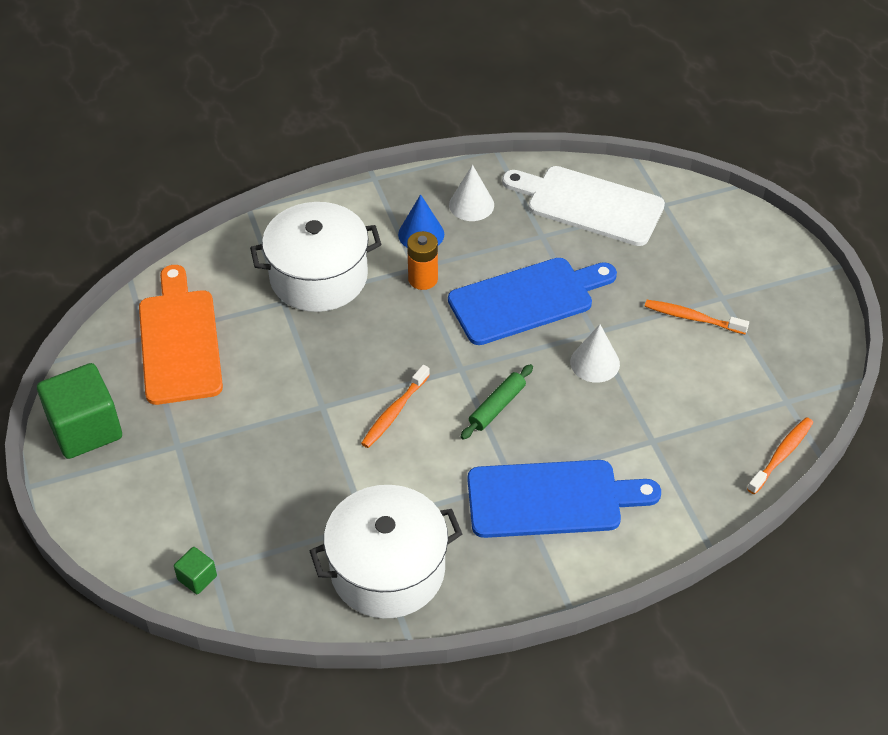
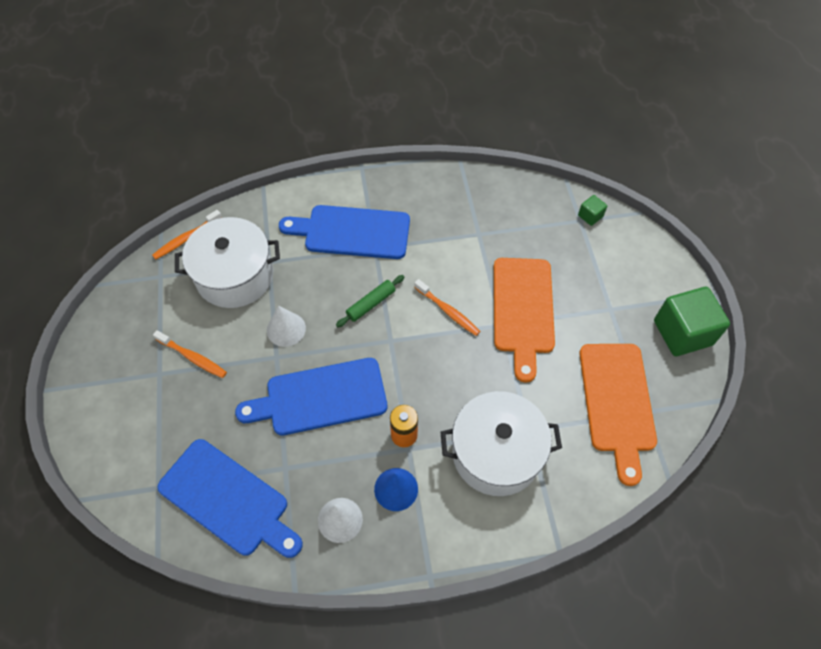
camera: 170 degrees left, 10 degrees up
(295, 427) = (523, 310): none -> orange cutting board
(387, 570) = (468, 204): white pot -> white pot (235, 276)
(394, 412) = (448, 311): orange toothbrush -> orange toothbrush turned 90 degrees clockwise
(589, 204) = (228, 500): white cutting board -> blue cutting board

